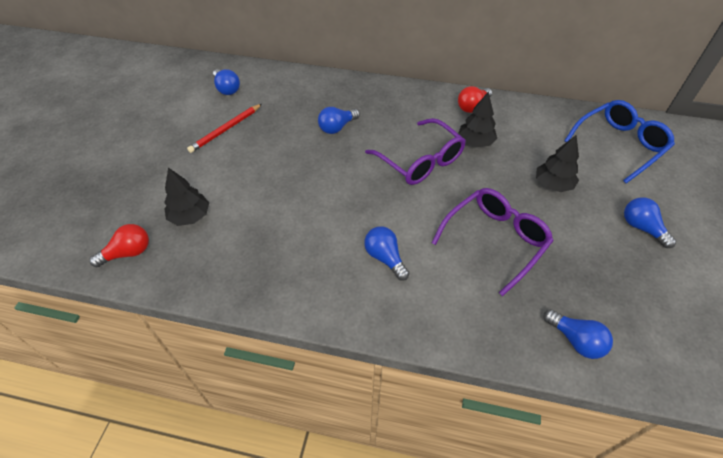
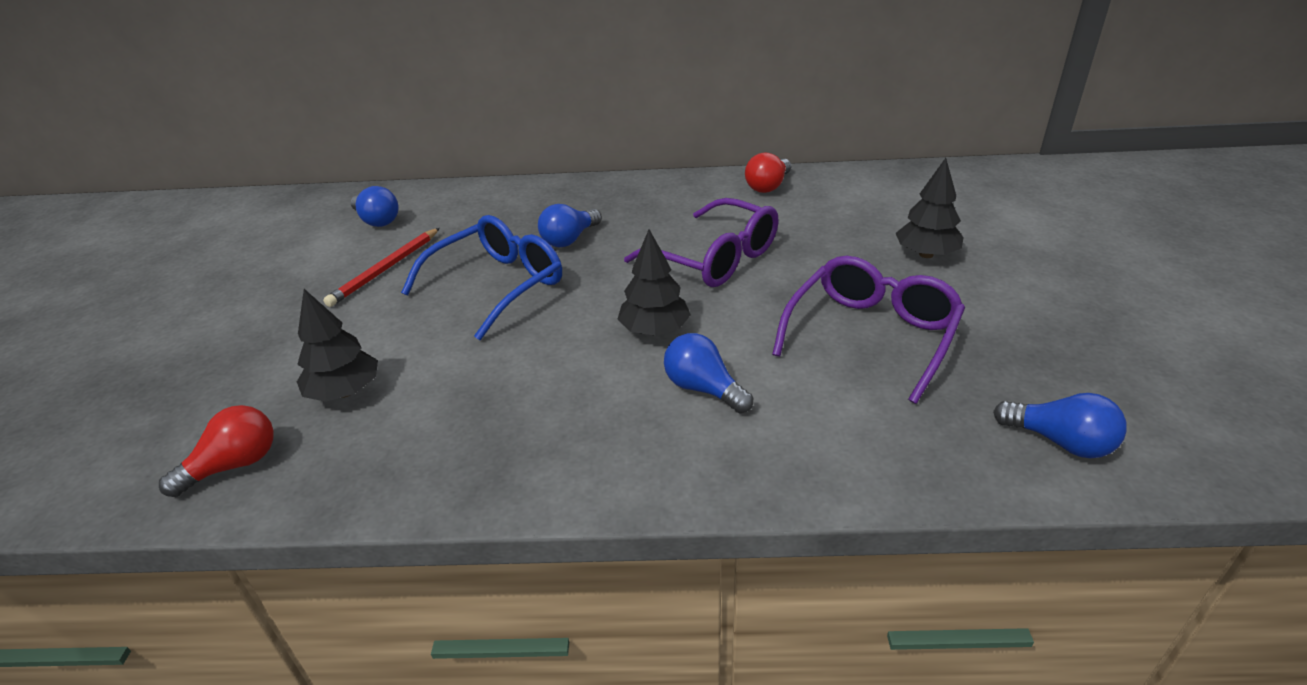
camera: 10 degrees left, 15 degrees down
(475, 142) = (789, 224): black tree -> black tree (654, 330)
(619, 145) = (997, 196): blue glasses -> blue glasses (498, 285)
(641, 228) = (1080, 283): blue light bulb -> none

